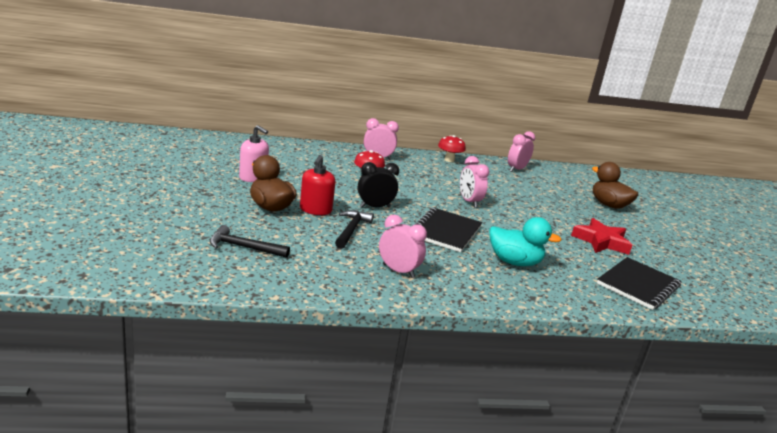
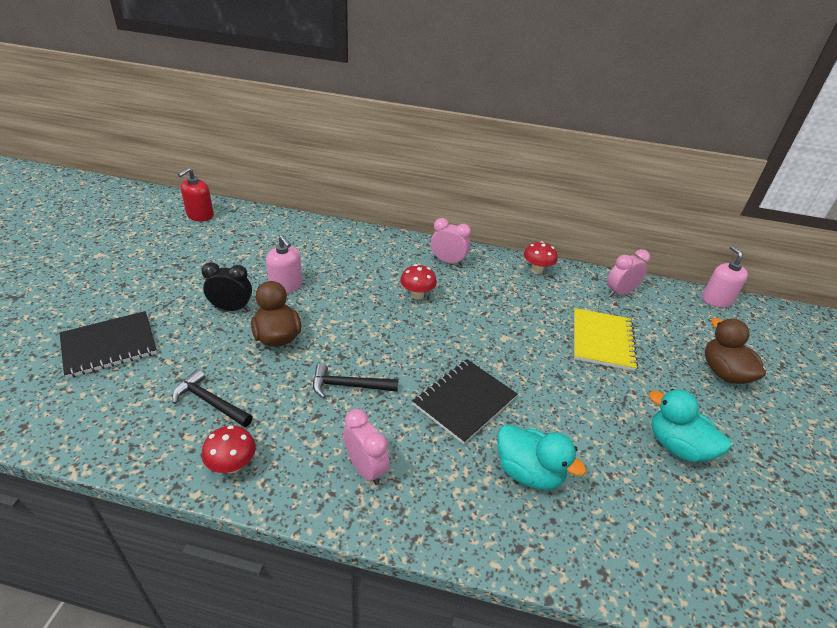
camera: 20 degrees right, 15 degrees up
(292, 279) = (232, 465): none -> red mushroom
(315, 210) = (325, 346): red soap dispenser -> red soap dispenser (200, 215)
(351, 230) = (349, 385): black hammer -> black hammer turned 120 degrees counterclockwise
(375, 207) = (399, 347): black clock -> black clock (231, 308)
(469, 202) = (524, 348): pink clock -> none
(520, 194) = (602, 340): none -> yellow notebook
(583, 170) = (716, 300): none -> pink soap dispenser
(601, 241) = (677, 446): red star -> turquoise duck
(638, 285) = (693, 547): black notebook -> black notebook (109, 346)

